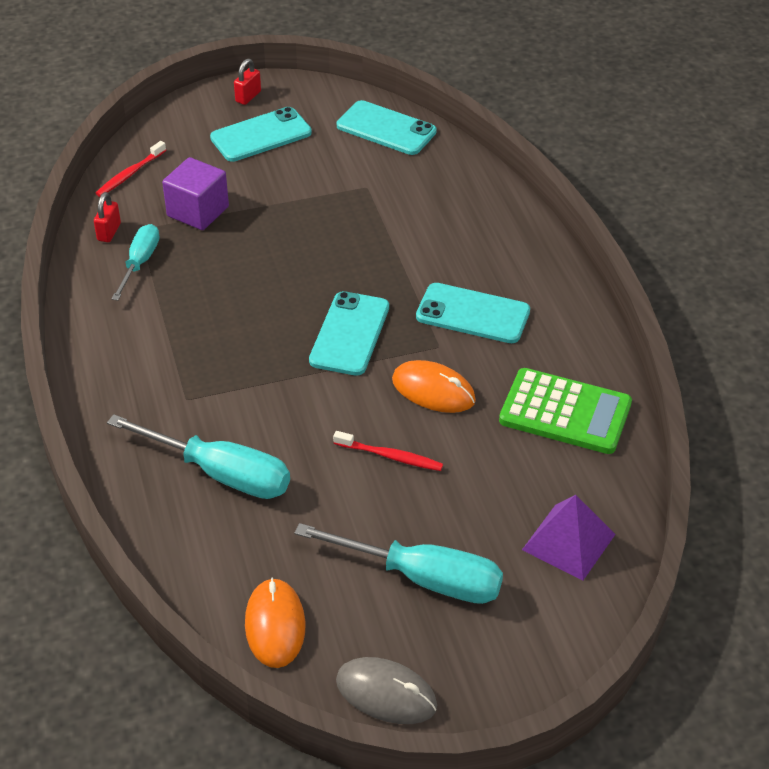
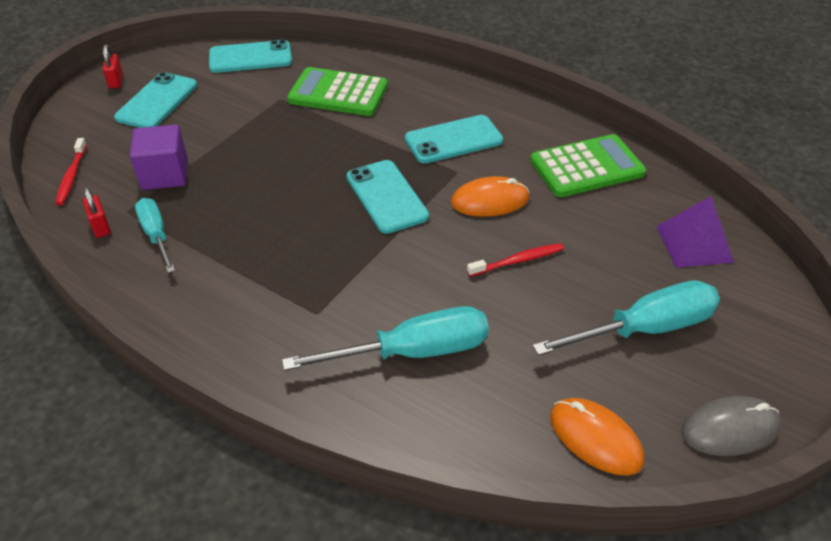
camera: 40 degrees left, 0 degrees up
(423, 208) = (338, 93): none -> green calculator

